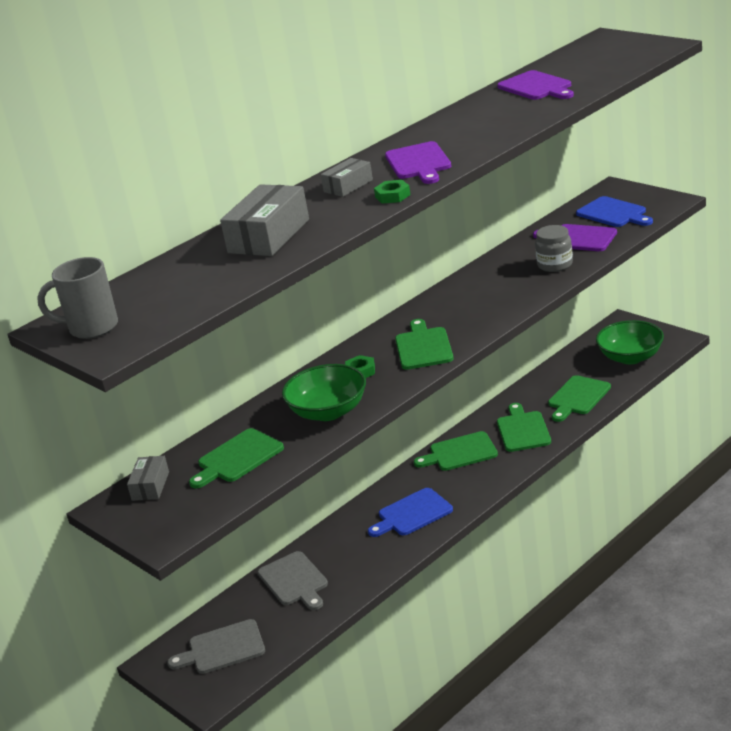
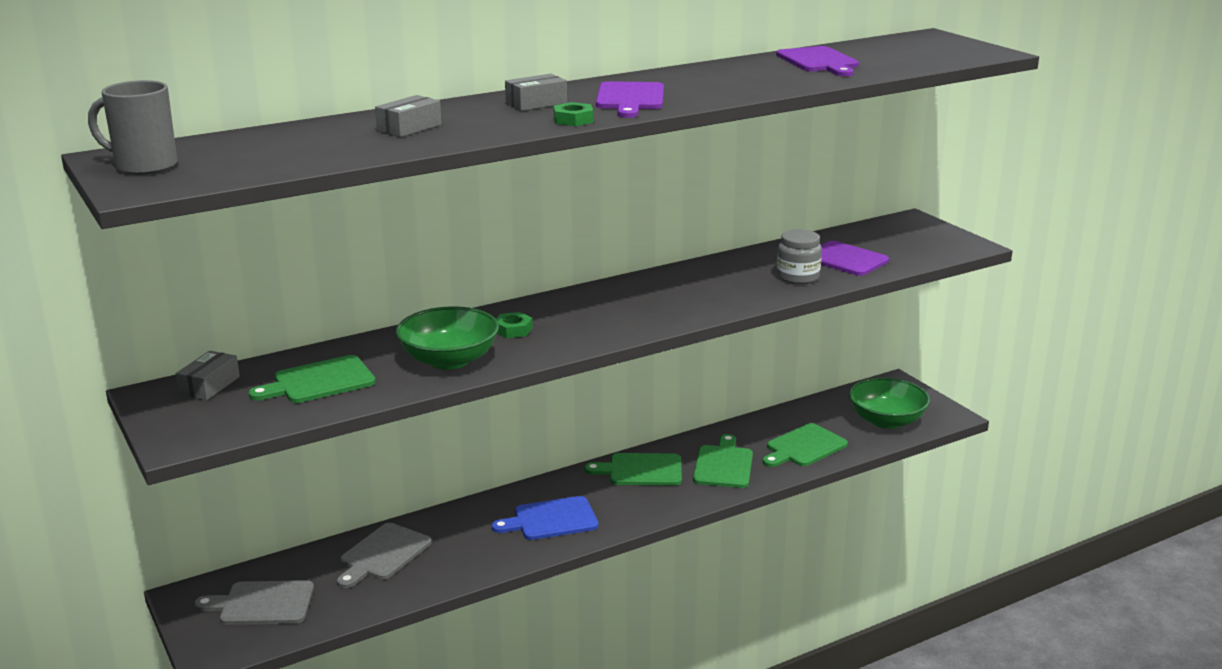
camera: 10 degrees right, 5 degrees down
(269, 236) = (409, 128): grey box -> grey box, size x0.57
(294, 581) = (383, 554): grey cutting board -> grey cutting board turned 45 degrees clockwise
(423, 347) = (597, 322): green cutting board -> none
(613, 213) = (896, 243): blue cutting board -> none

